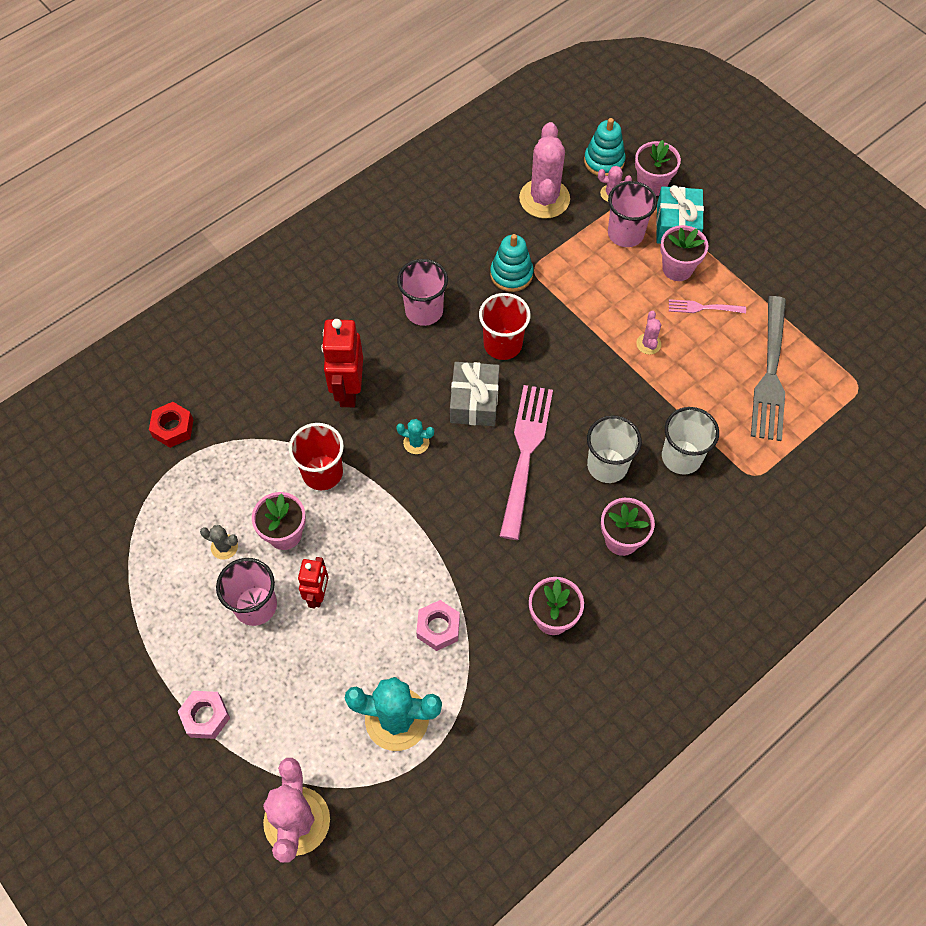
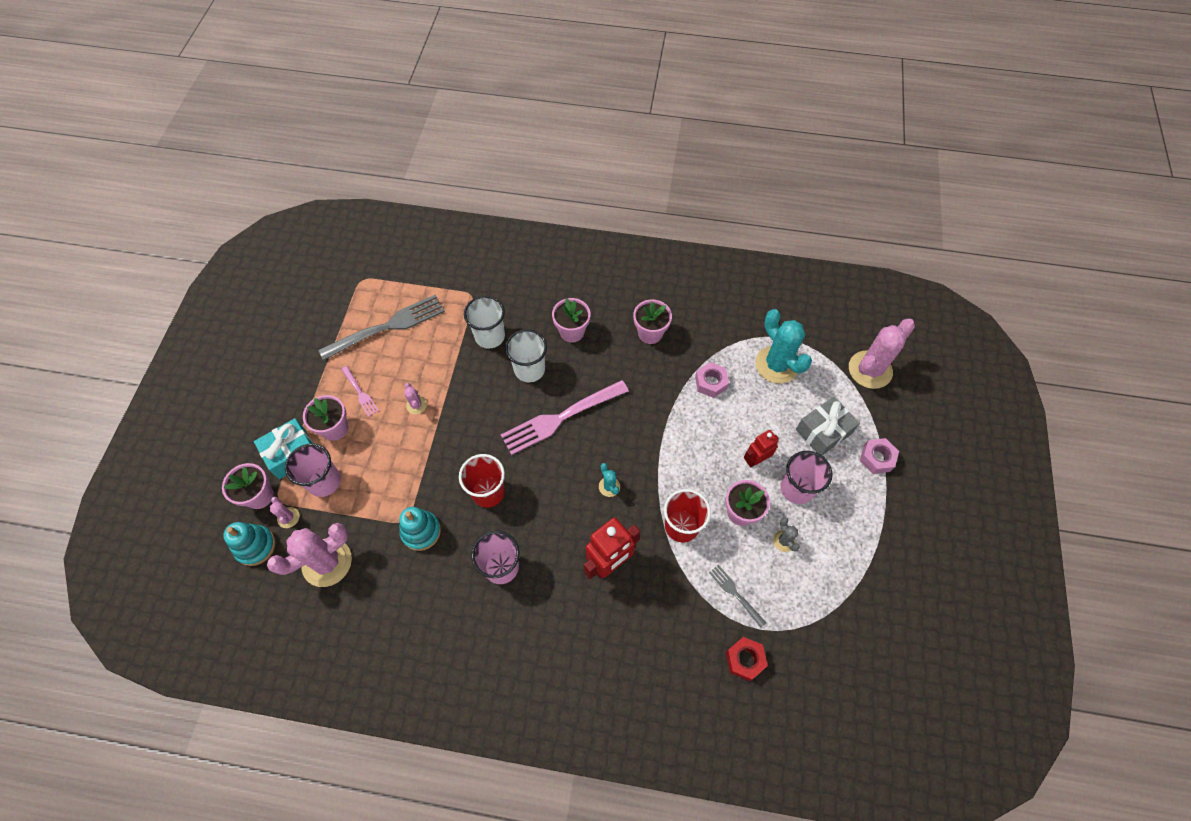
camera: 130 degrees left, 0 degrees up
(225, 466) = (735, 594): none -> grey fork
(474, 401) = (548, 475): grey gift -> grey gift (823, 431)
(648, 344) = (416, 405): pink cactus -> pink cactus turned 75 degrees counterclockwise

